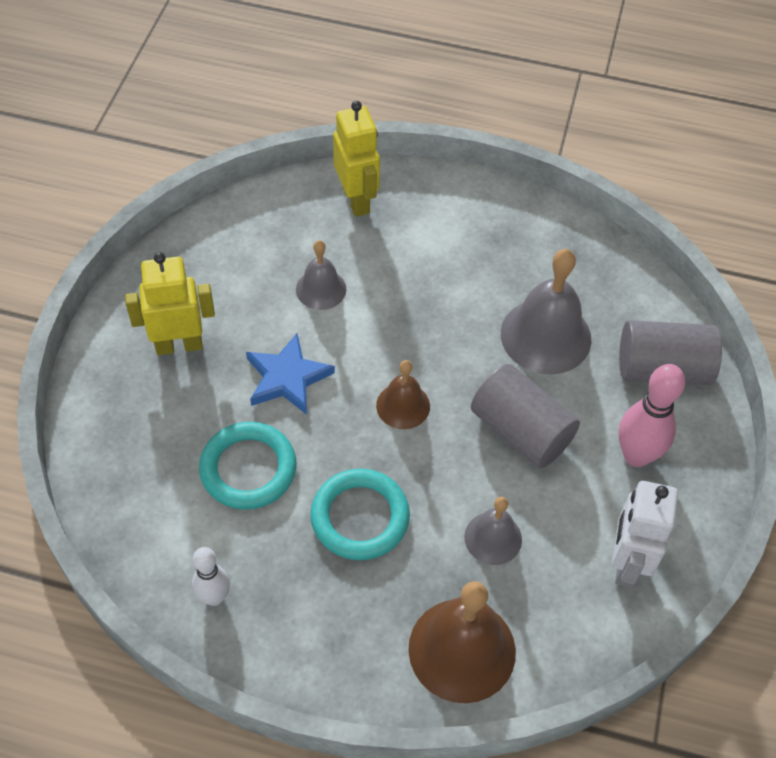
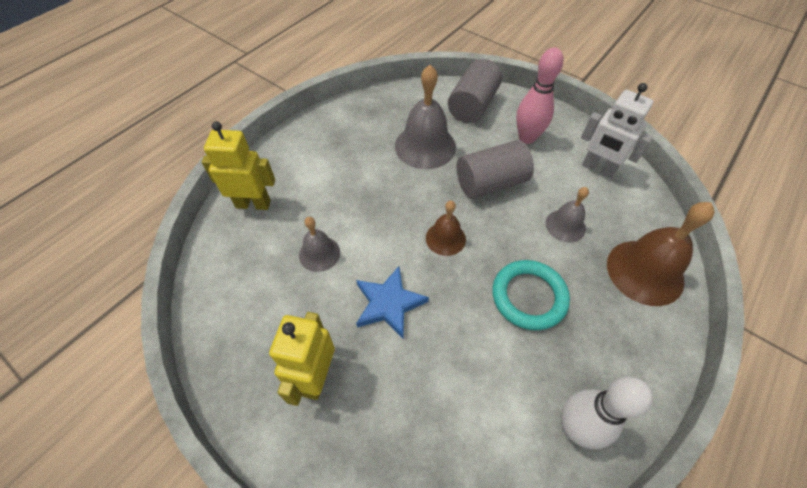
camera: 65 degrees left, 0 degrees up
(214, 597) = (574, 428): white bowling pin -> white bowling pin, size x1.57
(248, 469) = (462, 361): turquoise ring -> none

